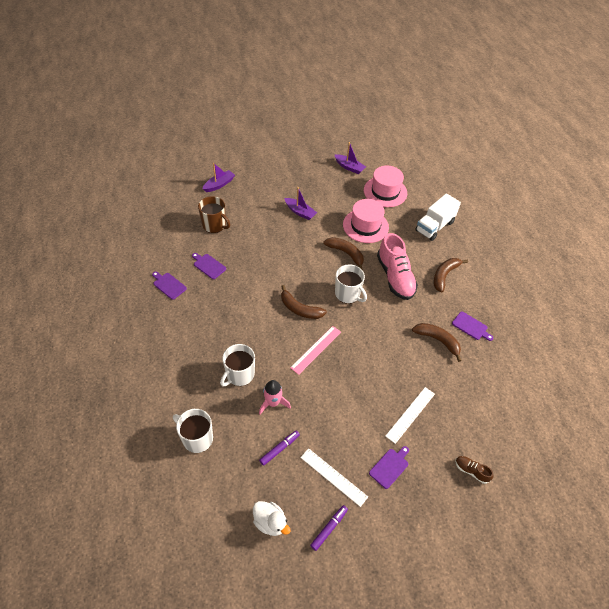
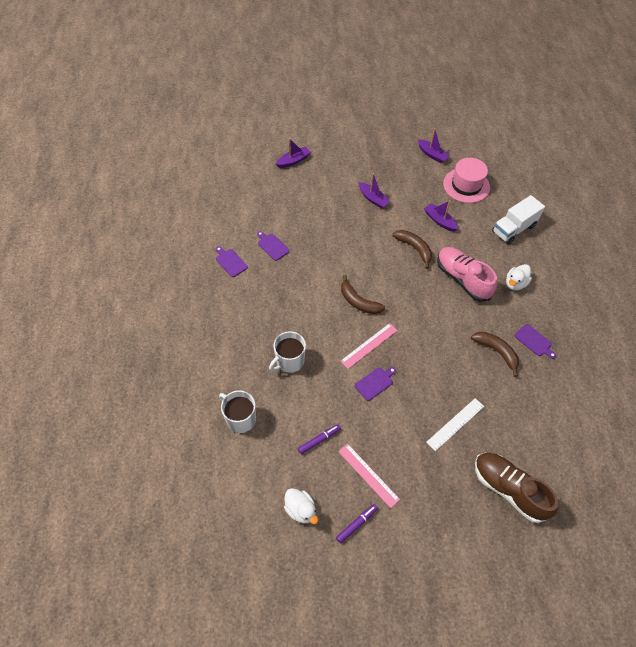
camera: 10 degrees right, 5 degrees up
(214, 225) = (283, 204): brown mug -> none
(273, 403) = (318, 394): pink rocket -> none
(333, 477) = (368, 475): white ruler -> pink ruler
(348, 294) = (410, 292): white mug -> none
(365, 226) = (439, 221): pink hat -> purple boat
(390, 467) = (426, 473): purple cutting board -> purple cutting board (375, 383)
(395, 277) = (462, 279): pink shoe -> pink shoe turned 150 degrees clockwise
(444, 275) = (515, 283): brown banana -> white duck
(471, 471) = (508, 489): brown shoe -> brown shoe, size x2.24

